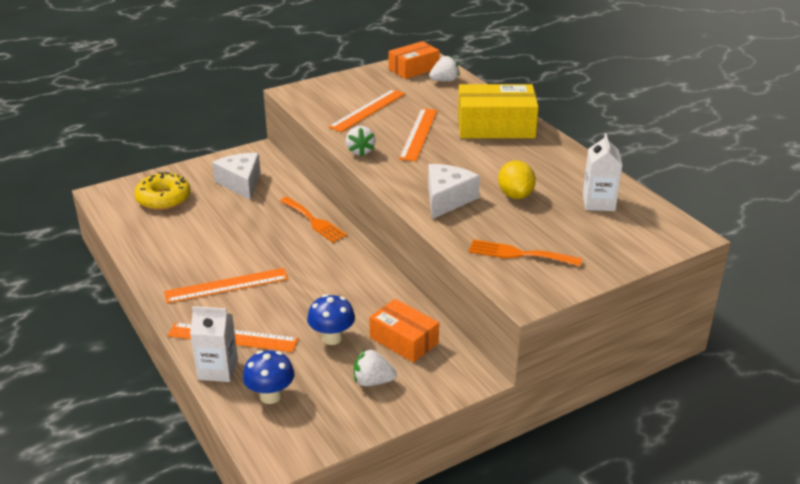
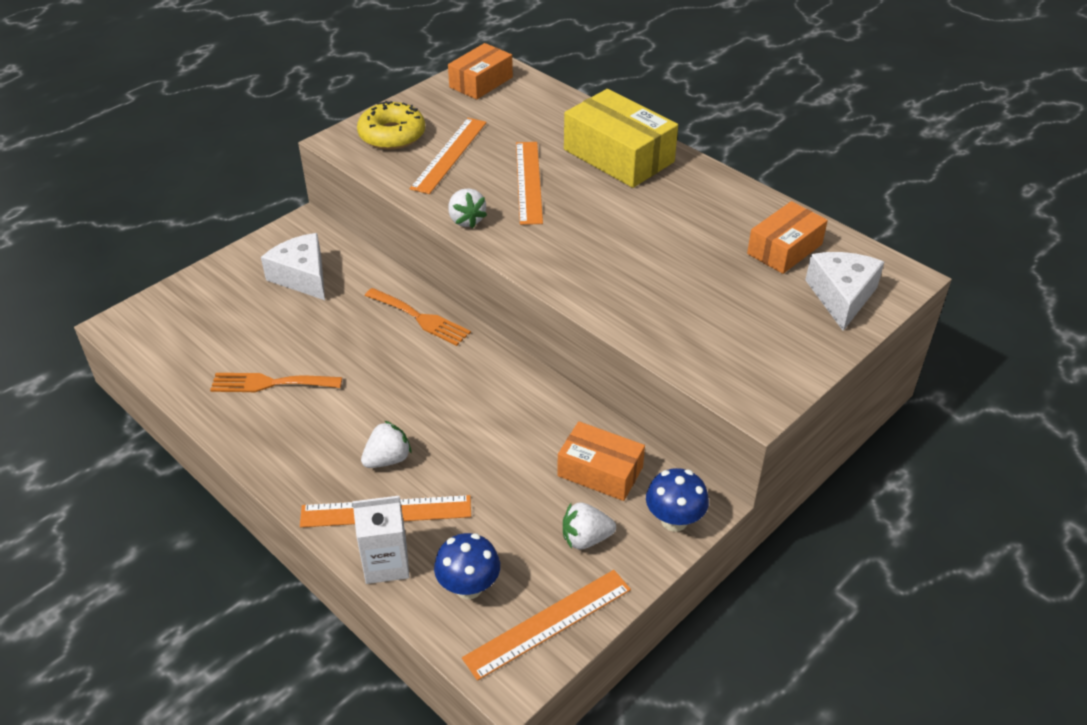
camera: 15 degrees left, 10 degrees up
(163, 199) = (208, 318): yellow donut -> yellow donut (392, 135)
(226, 285) = (346, 435): orange ruler -> orange ruler (548, 623)
(332, 338) = (511, 486): blue mushroom -> blue mushroom (674, 520)
(444, 81) = (527, 95): white strawberry -> white strawberry (388, 459)
(447, 199) = (604, 275): white cheese -> white cheese (841, 296)
(495, 126) = (618, 156): yellow box -> yellow box turned 60 degrees clockwise
(515, 195) = (683, 254): yellow lemon -> none
(519, 254) = (723, 341): orange fork -> orange fork (270, 383)
(598, 203) = (784, 249): white carton -> orange box

